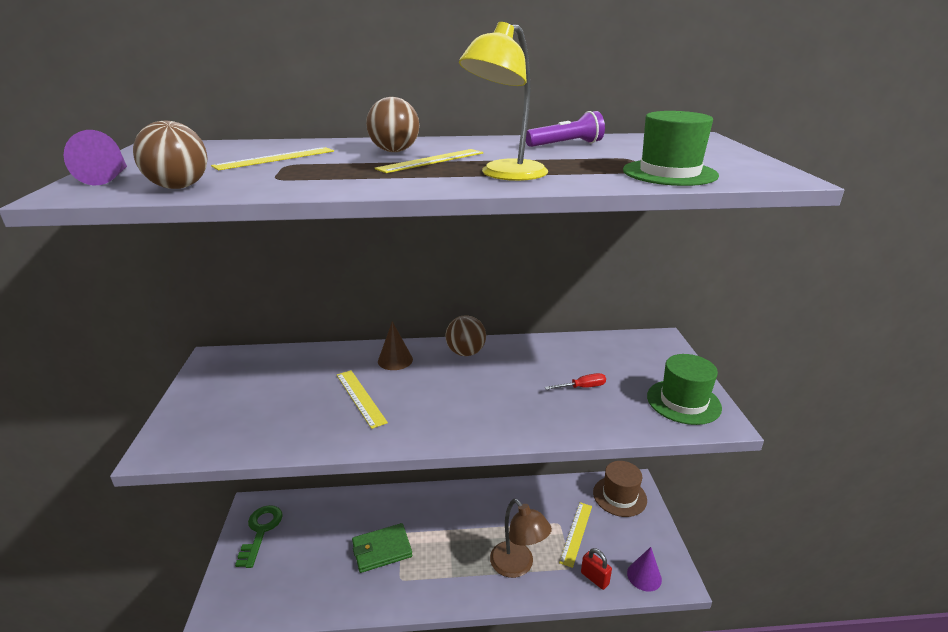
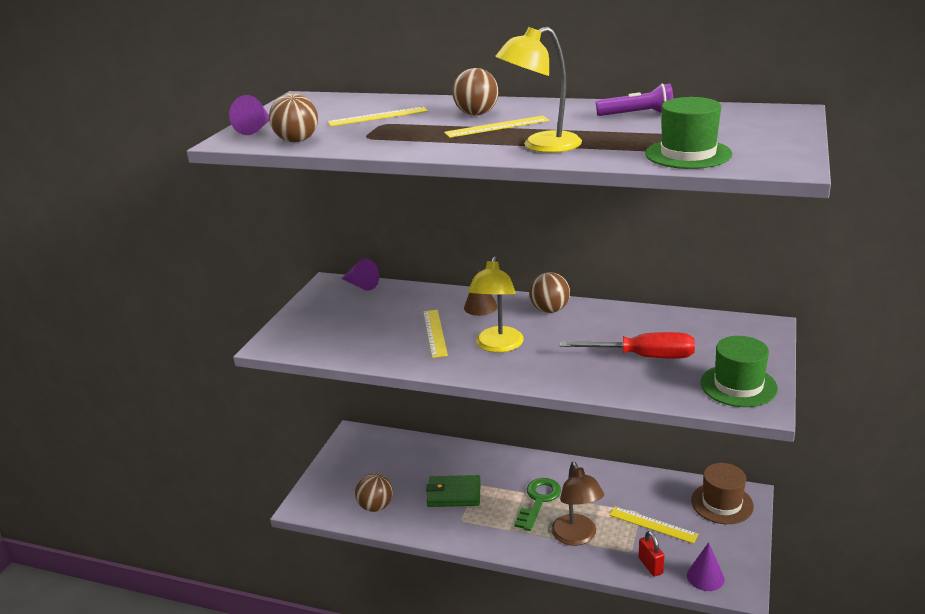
camera: 25 degrees right, 0 degrees up
(252, 355) = (361, 285): none -> purple cone
(261, 531) = (354, 455): green key -> green key (539, 500)
(303, 588) = (376, 506): none -> brown ball
(435, 401) = (497, 346): none -> yellow lamp
(576, 533) = (653, 524): yellow ruler -> yellow ruler turned 75 degrees clockwise
(582, 387) = (643, 357): red screwdriver -> red screwdriver, size x2.04

